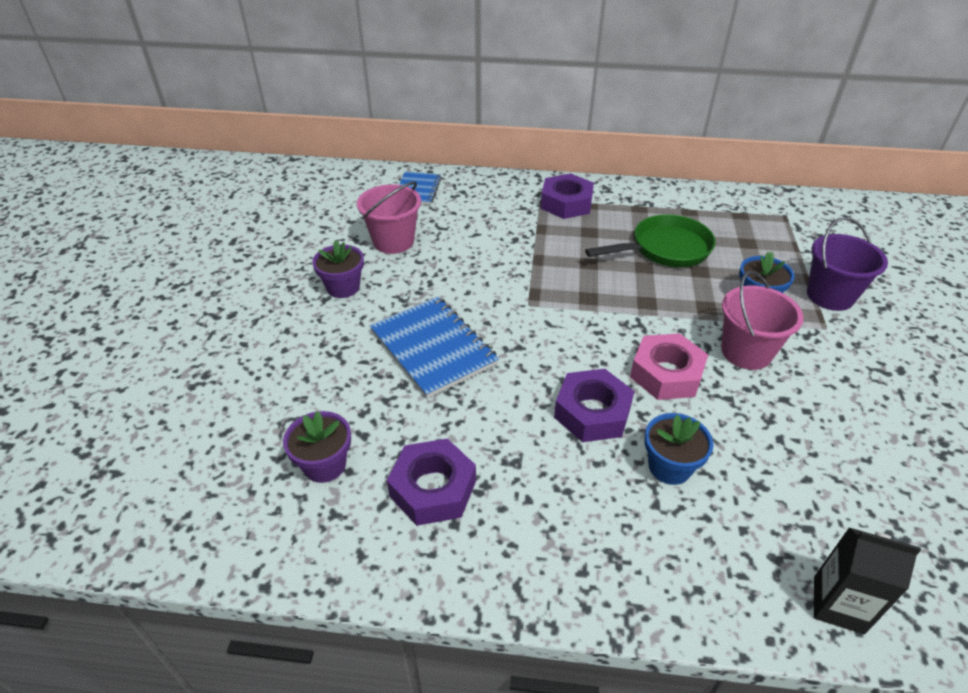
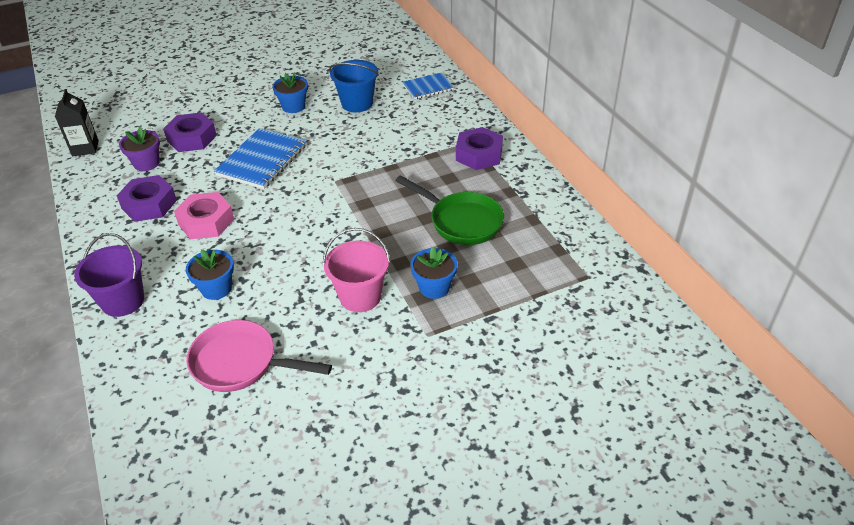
camera: 60 degrees right, 0 degrees up
(343, 287) = (293, 106): purple flower pot -> blue flower pot
(393, 241) = (357, 103): pink bucket -> blue bucket
(592, 412) = (245, 242): purple nut -> purple nut (192, 138)
(666, 374) = (306, 263): pink nut -> pink nut (206, 222)
(821, 483) = (241, 363): none -> pink pan
(830, 296) = (477, 329): purple bucket -> purple bucket (123, 301)
(838, 604) = (139, 389): black carton -> black carton (85, 148)

